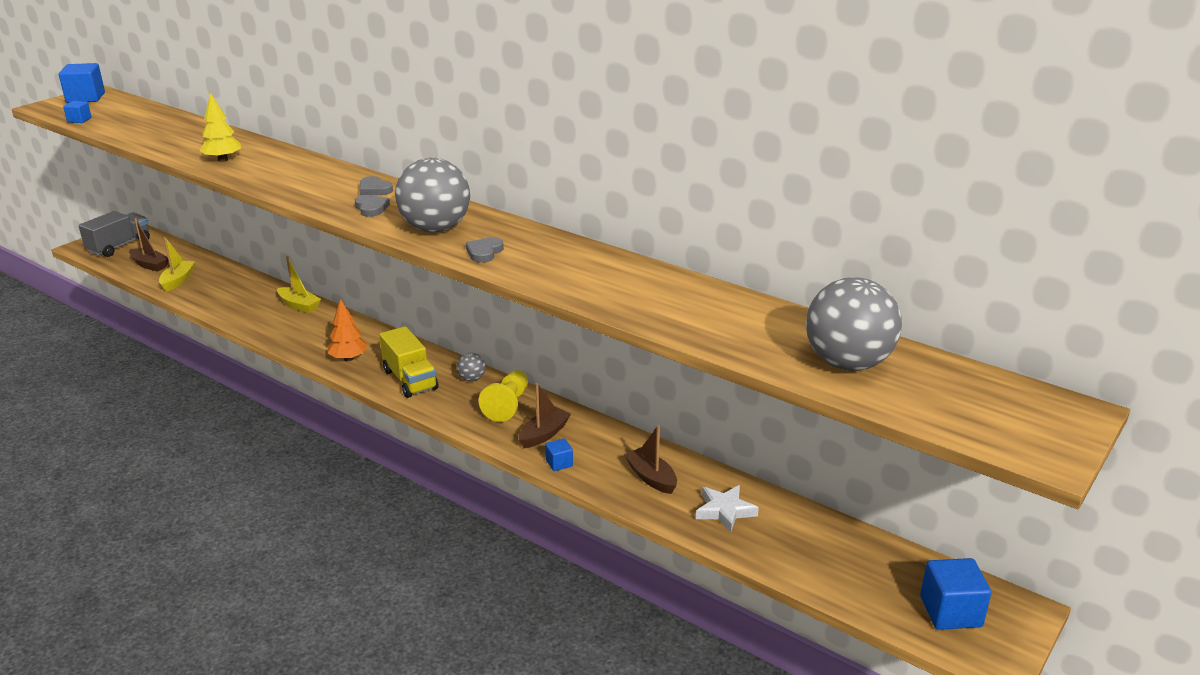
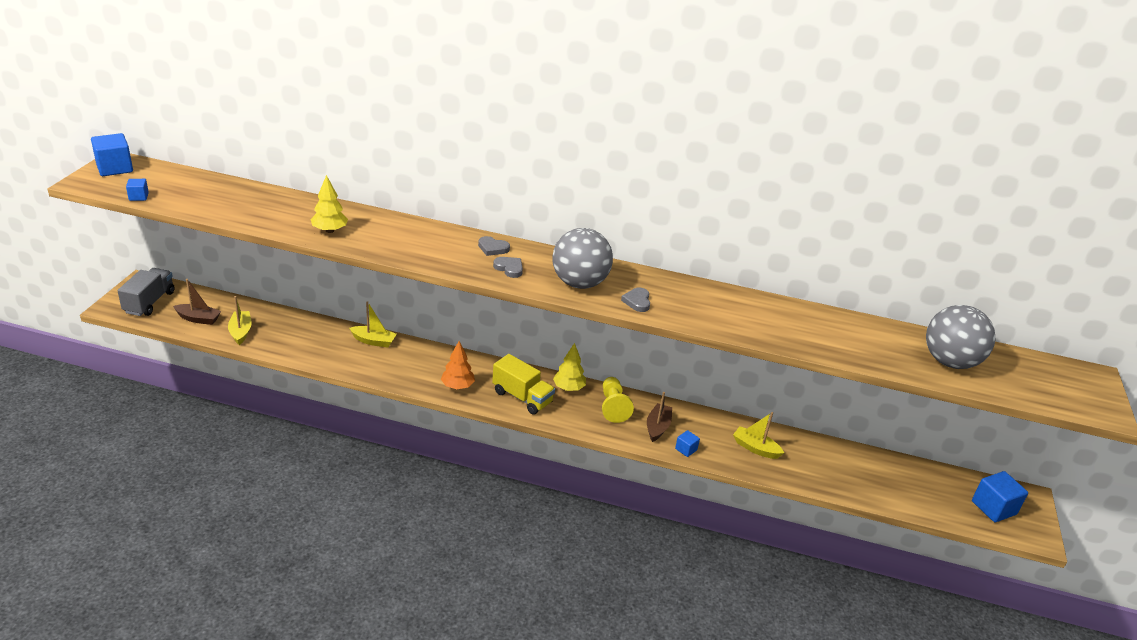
camera: 25 degrees left, 5 degrees up
(471, 379) = (569, 388): grey ball -> yellow tree
(651, 478) = (755, 448): brown boat -> yellow boat
(725, 511) = (819, 464): white star -> none

